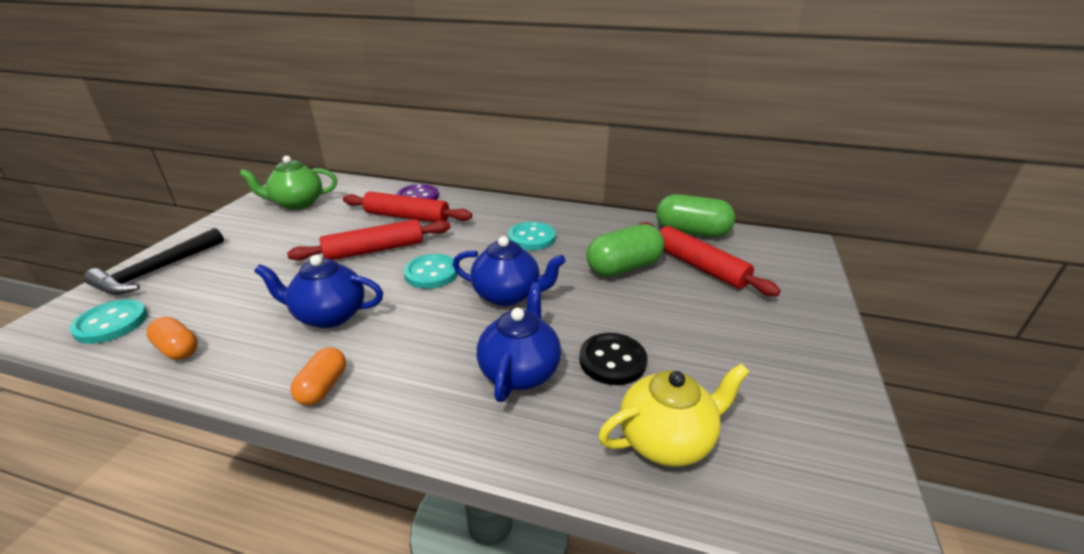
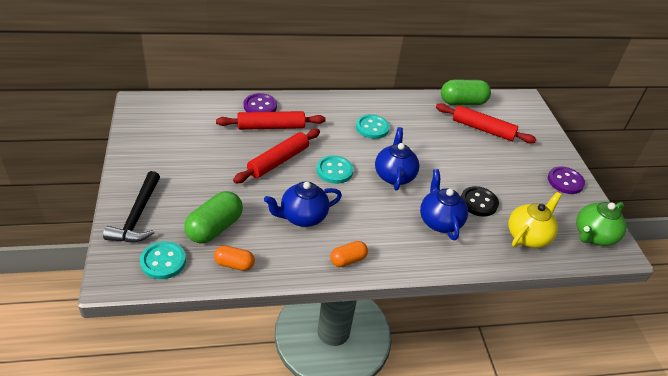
camera: 30 degrees left, 10 degrees up
(297, 203) = (170, 131): green teapot -> green teapot (593, 236)
(323, 387) = (348, 260): orange capsule -> orange capsule turned 75 degrees clockwise
(508, 295) = (394, 175): blue teapot -> blue teapot turned 75 degrees counterclockwise
(623, 268) = (443, 139): green capsule -> green capsule (214, 228)
(809, 367) = (565, 181): none -> purple button

